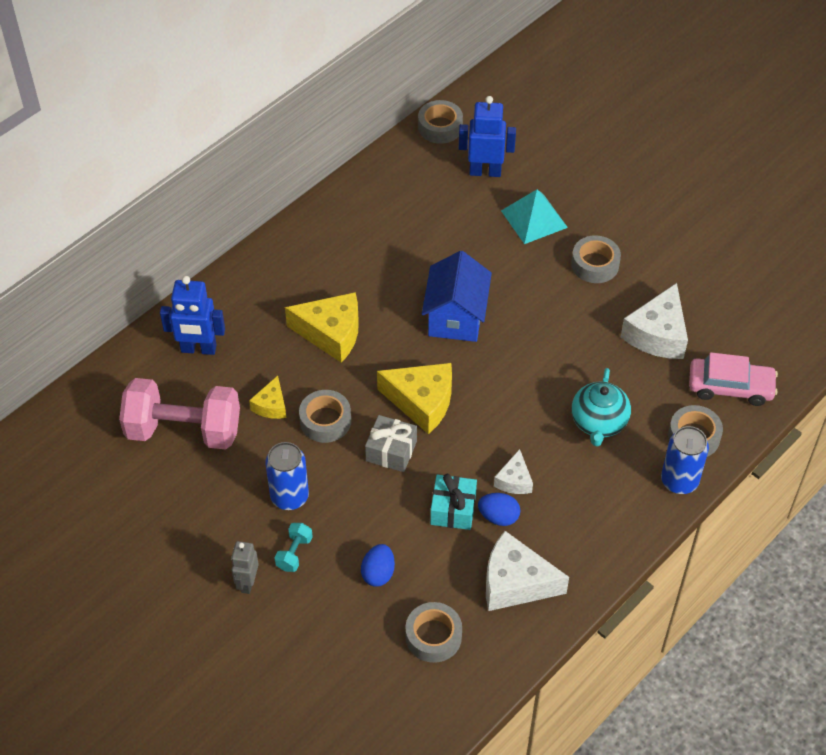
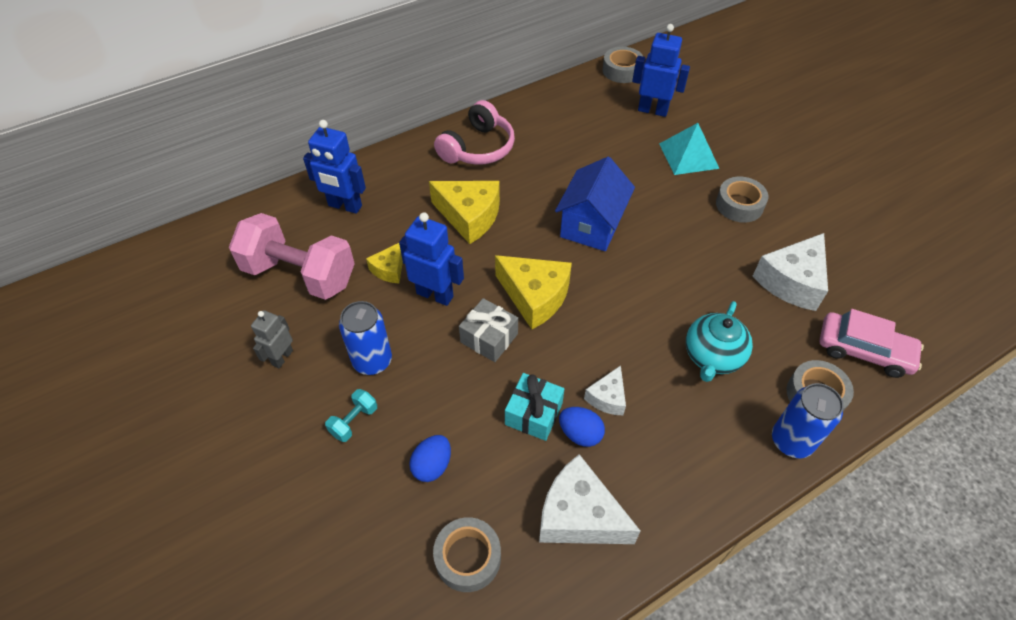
camera: 15 degrees right, 0 degrees up
(247, 583) = (294, 441): grey robot -> grey robot (282, 357)
(314, 254) = (478, 148): none -> pink headphones
(325, 421) = (435, 294): grey tape -> blue robot

